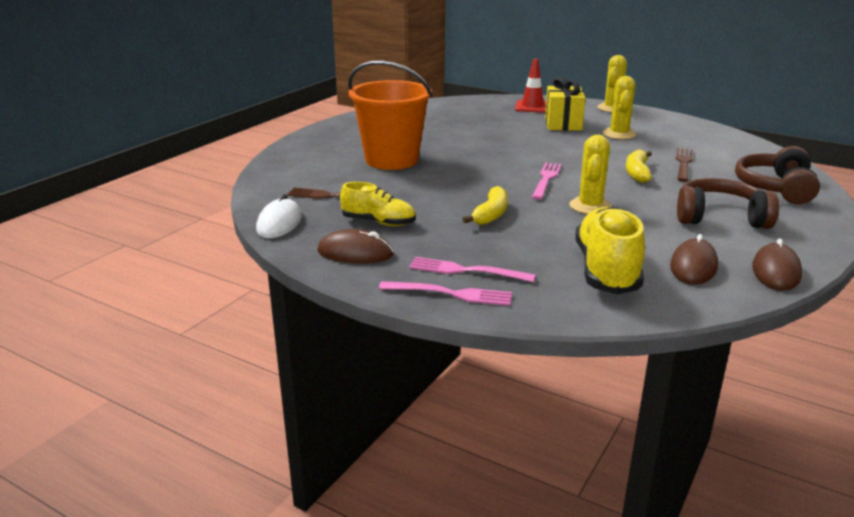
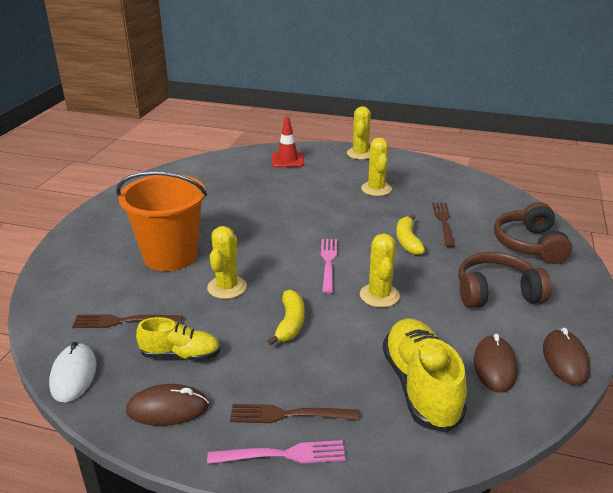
camera: 15 degrees left, 5 degrees up
(438, 185) = (227, 287): none -> yellow cactus
(465, 271) = (288, 415): pink fork -> brown fork
(563, 124) = (322, 181): yellow gift -> none

